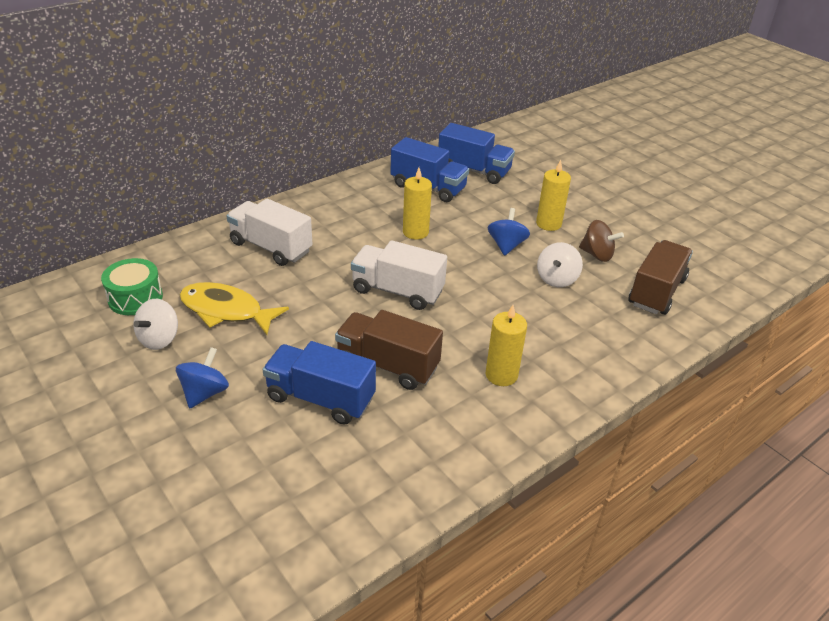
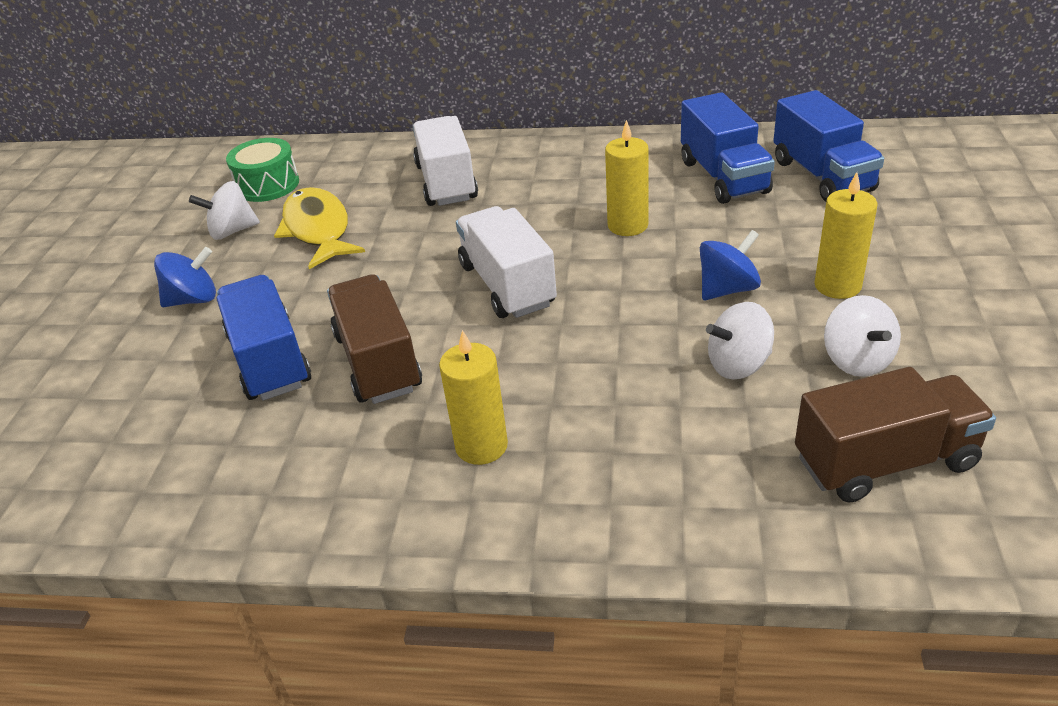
camera: 50 degrees right, 0 degrees up
(597, 255) = (857, 360): brown spinning top -> white spinning top

